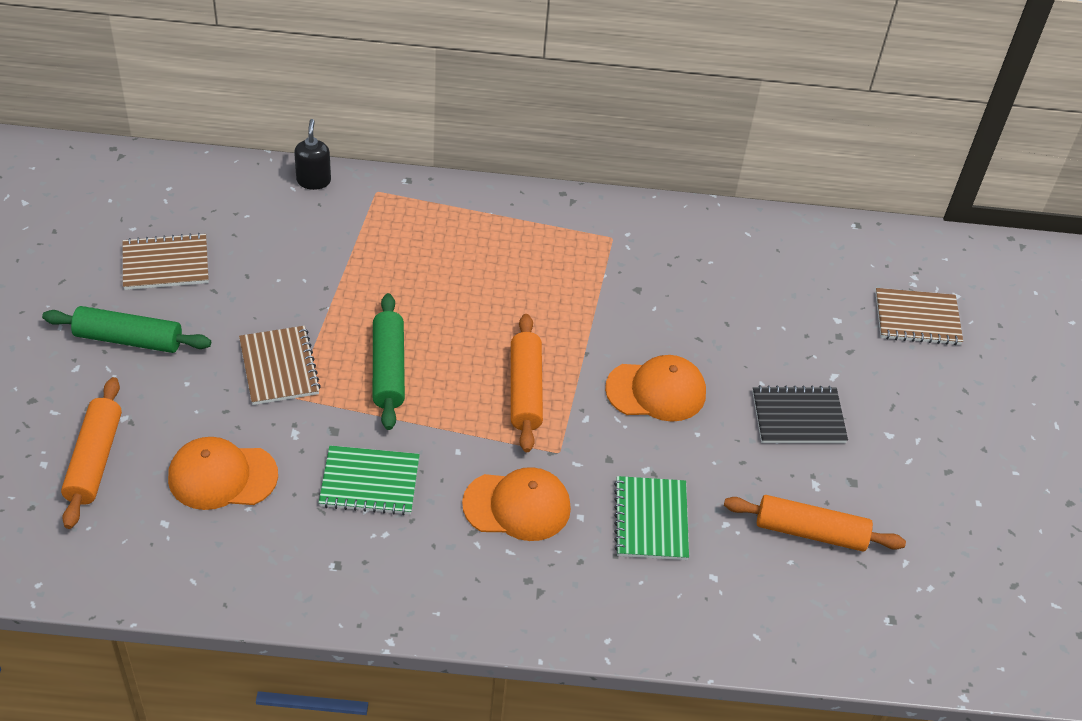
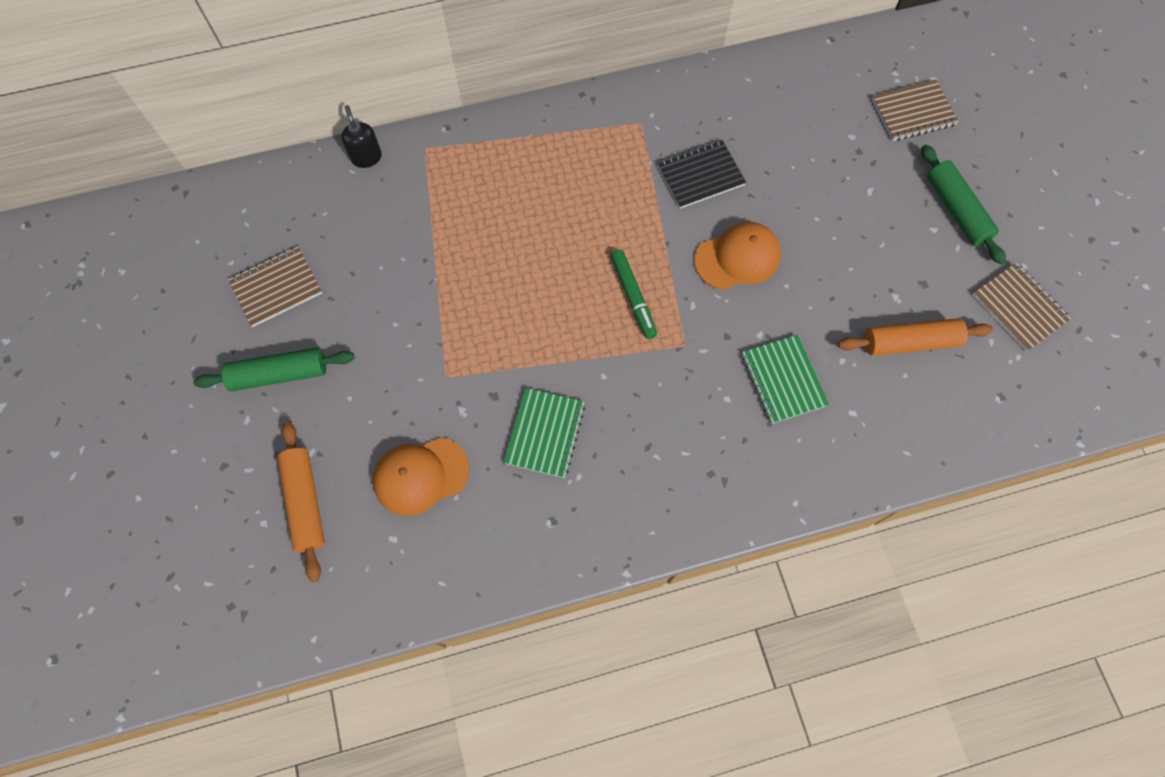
camera: 15 degrees left, 20 degrees up
(279, 367) = (420, 352): brown notebook -> brown notebook (1019, 308)
(369, 482) = (545, 433): green notebook -> green notebook turned 60 degrees counterclockwise
(388, 369) = (512, 319): green rolling pin -> green rolling pin (956, 210)
(517, 506) = (673, 409): orange cap -> none
(525, 390) = (633, 297): orange rolling pin -> green marker
(798, 417) = (858, 240): black notebook -> black notebook (700, 175)

